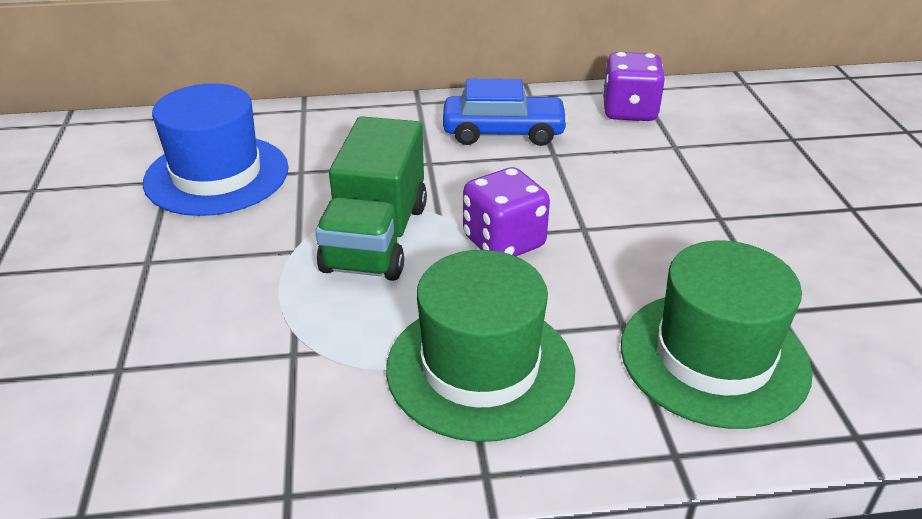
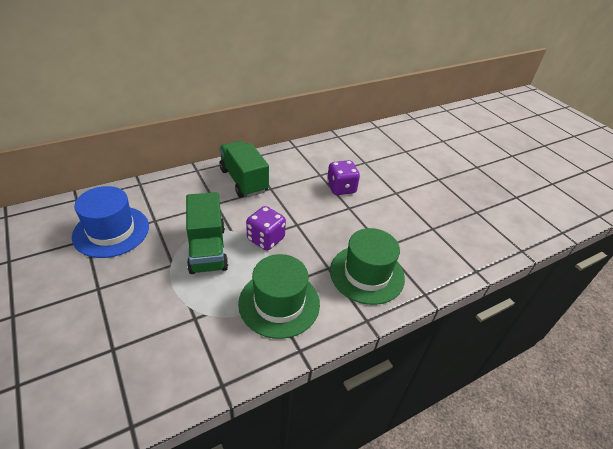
camera: 25 degrees left, 5 degrees up
(503, 132) = (243, 180): blue car -> green truck
(629, 111) = (295, 159): purple dice -> purple dice (341, 188)

